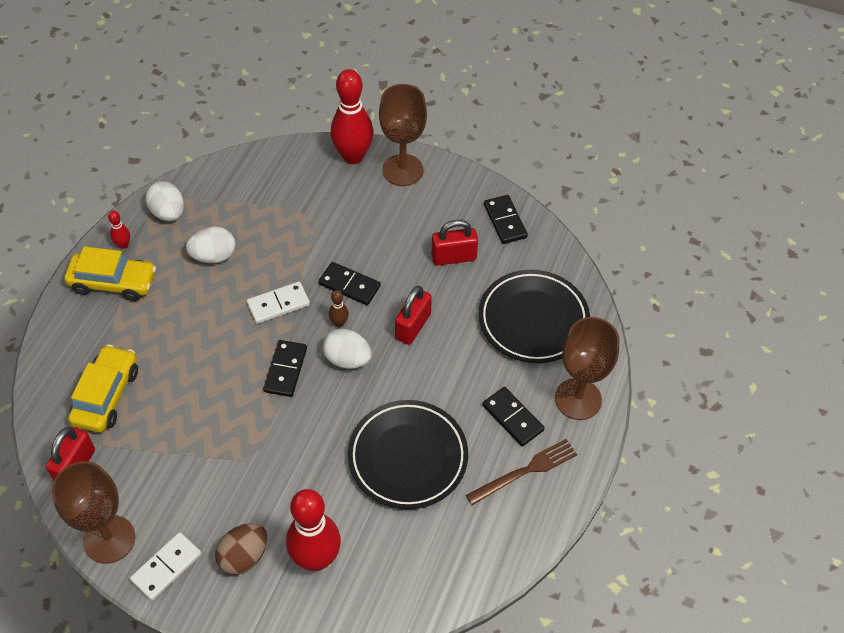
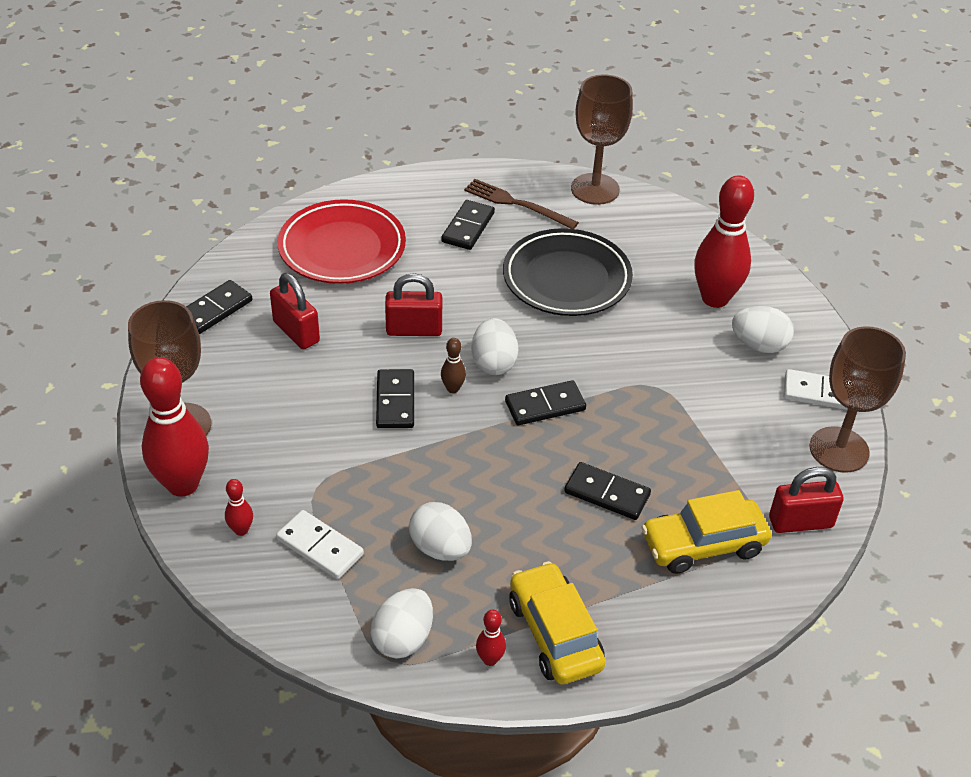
camera: 120 degrees left, 10 degrees down
(186, 364) = (607, 494): none -> black domino
(244, 556) = (759, 345): brown egg -> white egg
(278, 304) = (466, 451): white domino -> white domino (320, 547)
(298, 171) = (241, 530): none -> red bowling pin
(533, 320) = (342, 248): black plate -> red plate
(578, 399) = (414, 195): brown goblet -> brown goblet (595, 189)

